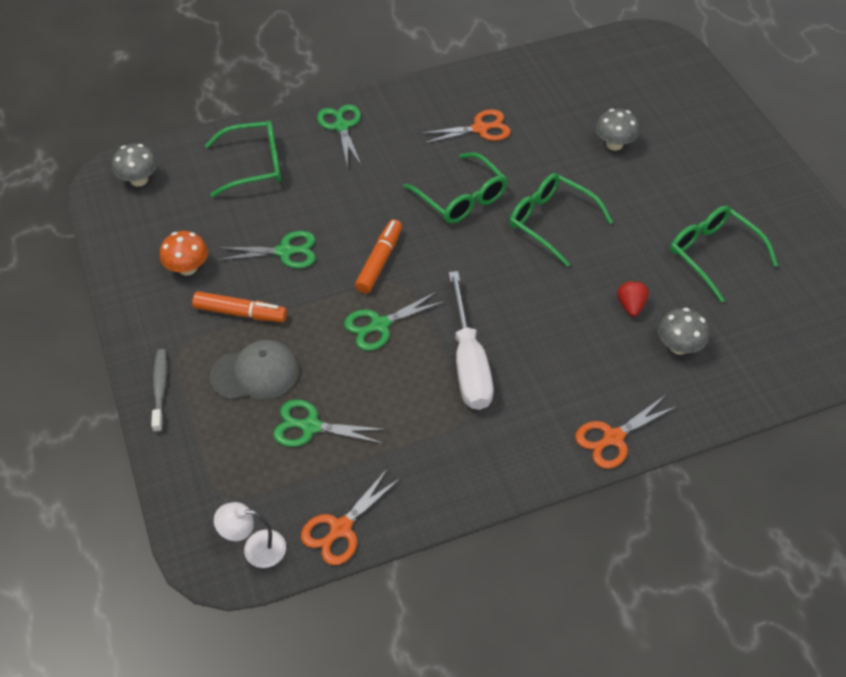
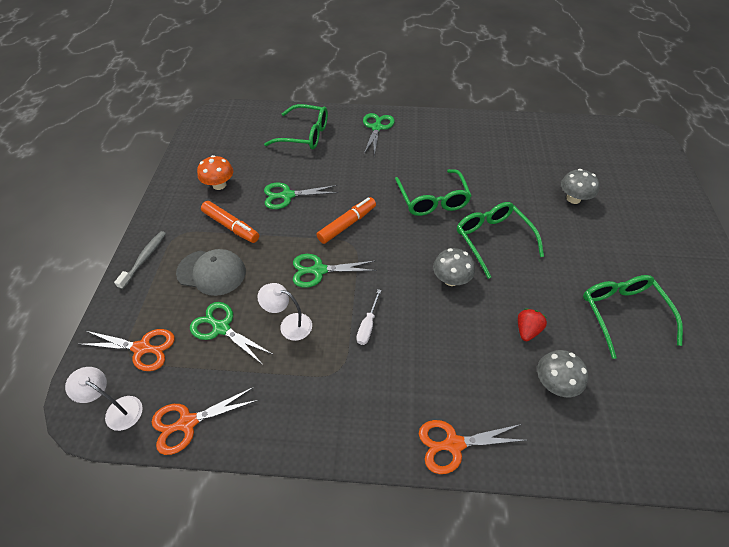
camera: 25 degrees right, 0 degrees up
(139, 180) = (229, 122): grey mushroom -> grey mushroom (451, 279)
(285, 251) = (287, 195): green scissors -> green scissors turned 150 degrees clockwise
(384, 394) = (289, 325): none -> white lamp
(468, 362) = (367, 325): white screwdriver -> white screwdriver, size x0.46
(480, 129) = (473, 157): orange scissors -> orange scissors (142, 348)

